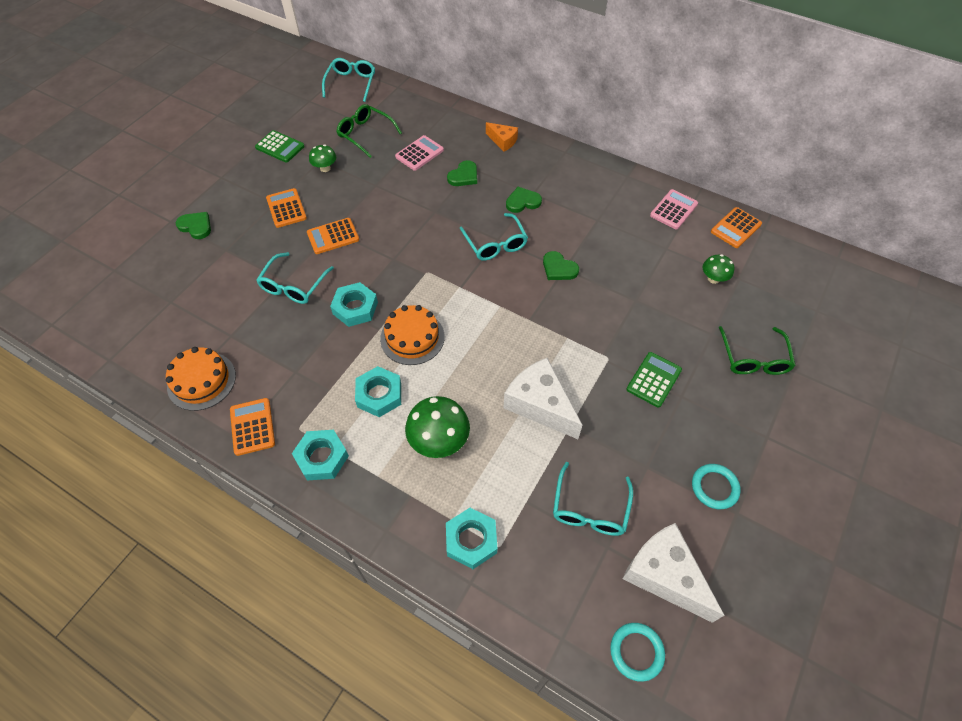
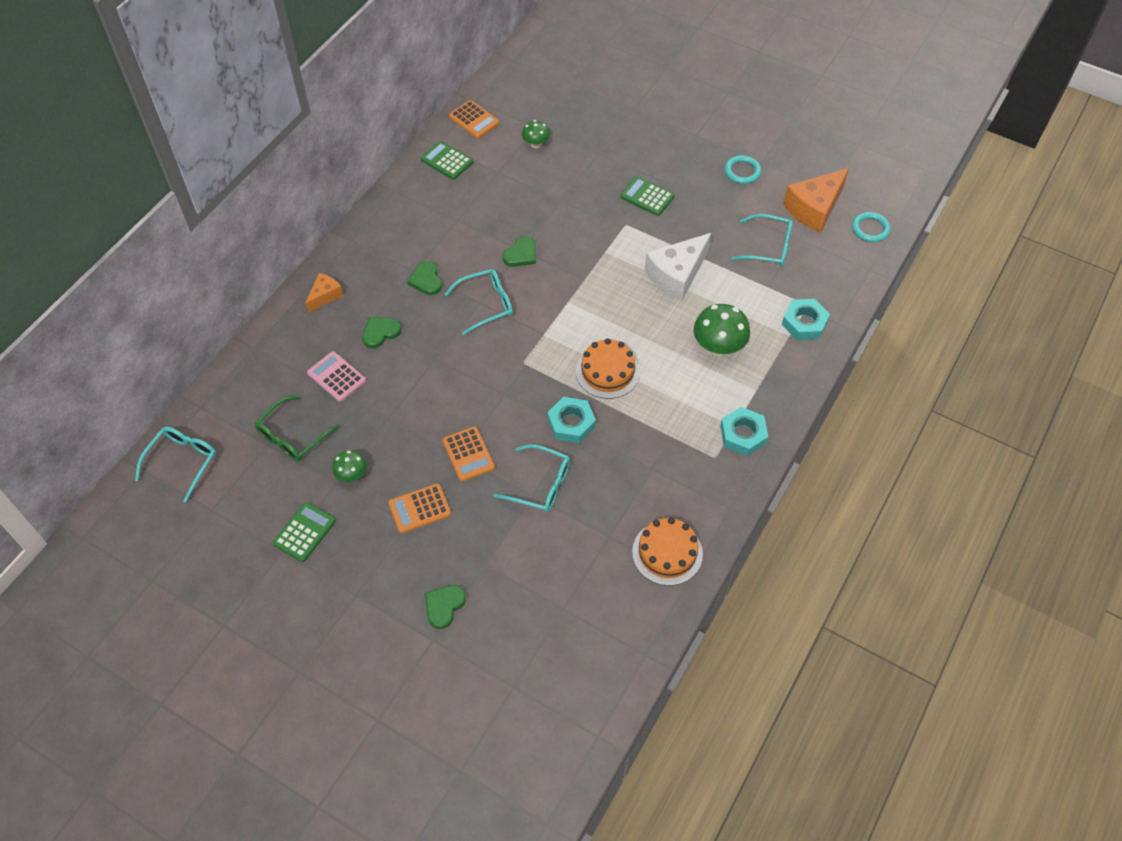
camera: 90 degrees left, 0 degrees up
(252, 426) = (716, 496): orange calculator -> none
(351, 83) = (182, 462): turquoise glasses -> turquoise glasses turned 105 degrees clockwise
(379, 394) = (674, 395): turquoise nut -> none
(464, 176) = (380, 332): green heart -> green heart turned 75 degrees counterclockwise
(664, 575) = (814, 208): white cheese -> orange cheese
(673, 210) = (447, 161): pink calculator -> green calculator
(753, 358) = (622, 131): green glasses -> none

